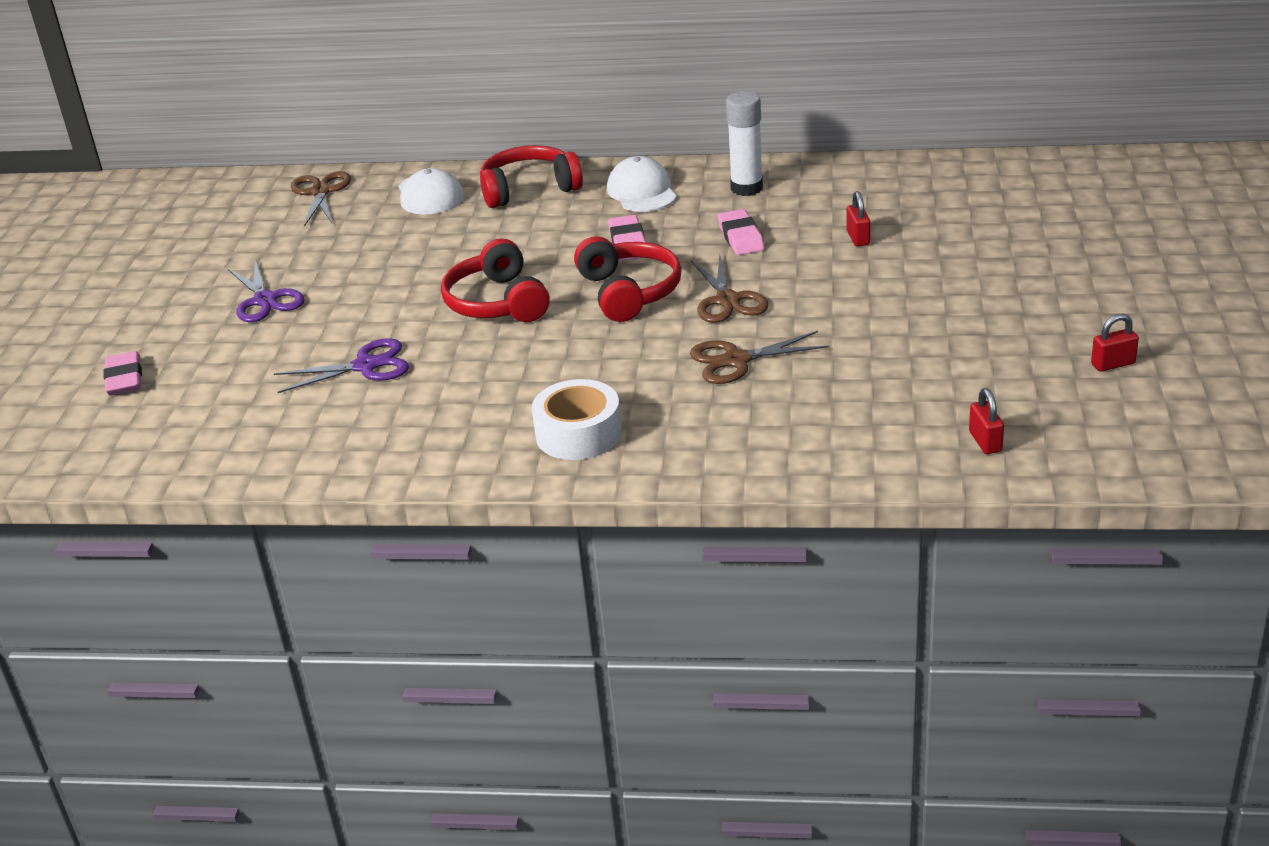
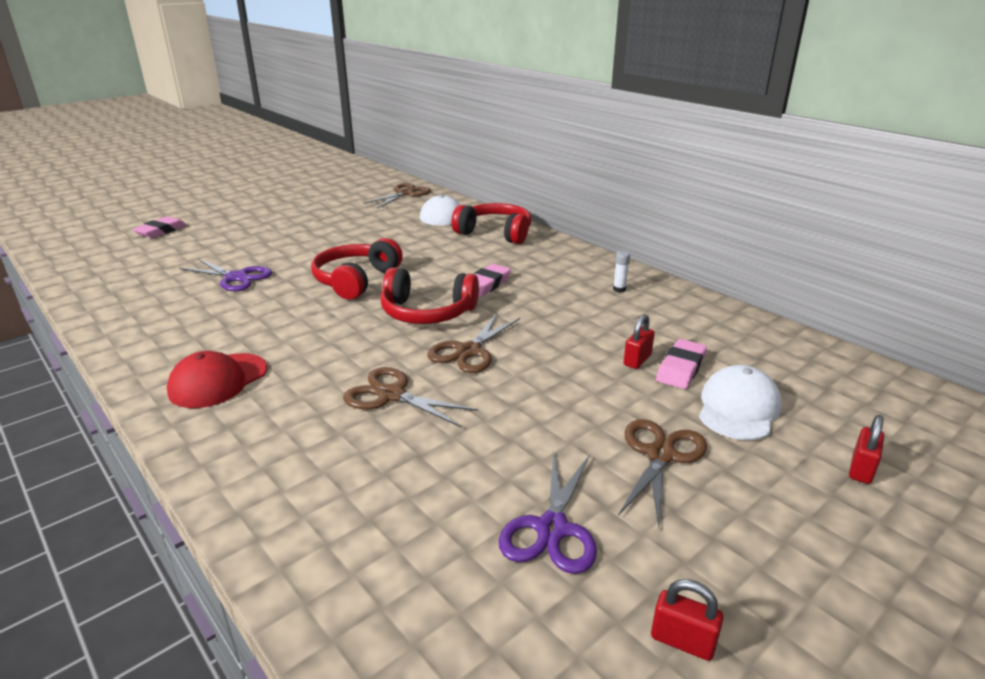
camera: 40 degrees right, 5 degrees down
(265, 300) = (278, 226): purple scissors -> purple scissors (552, 529)
(578, 434) = (218, 380): white tape -> red cap
(629, 292) = (427, 312): red headphones -> red headphones turned 75 degrees clockwise
(642, 192) = (551, 261): white cap -> white cap (738, 408)
(741, 237) = (557, 316): pink eraser -> pink eraser (681, 368)
(746, 188) = (619, 289): white glue stick -> white glue stick, size x0.46
(971, 289) = (660, 455): none -> brown scissors
(985, 442) = (413, 621): red padlock -> red padlock (861, 469)

